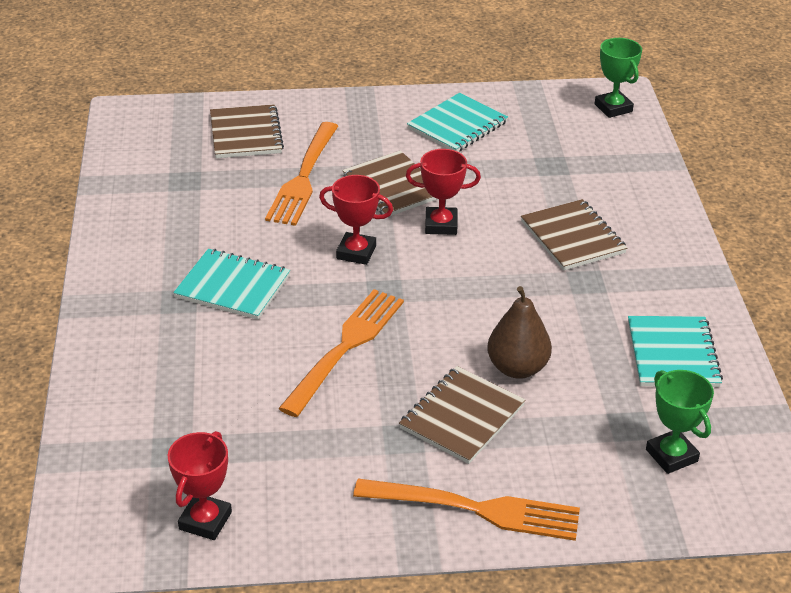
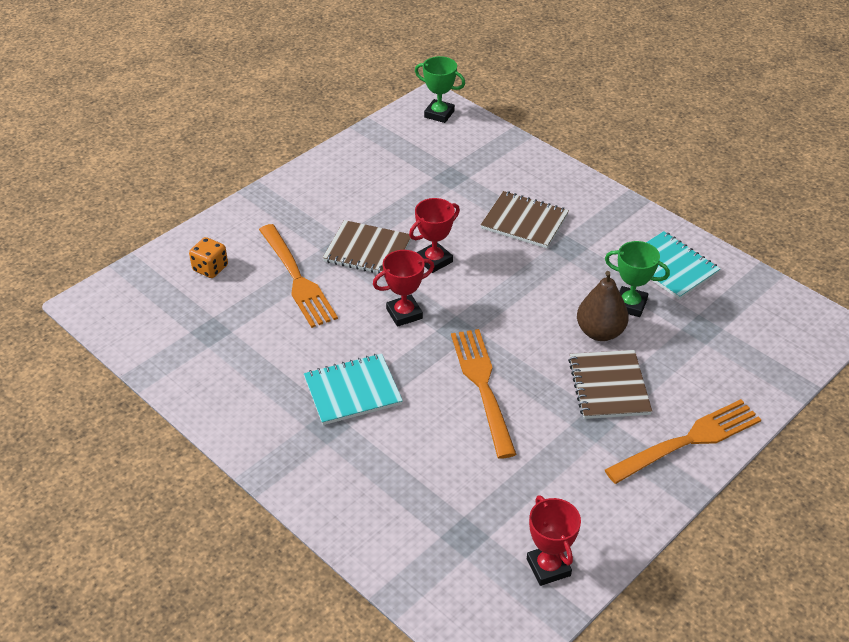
camera: 40 degrees left, 5 degrees up
(246, 134) = (210, 268): brown notebook -> orange dice
(457, 125) = (355, 180): turquoise notebook -> none
(671, 455) = (744, 333): green trophy -> green trophy (630, 305)

